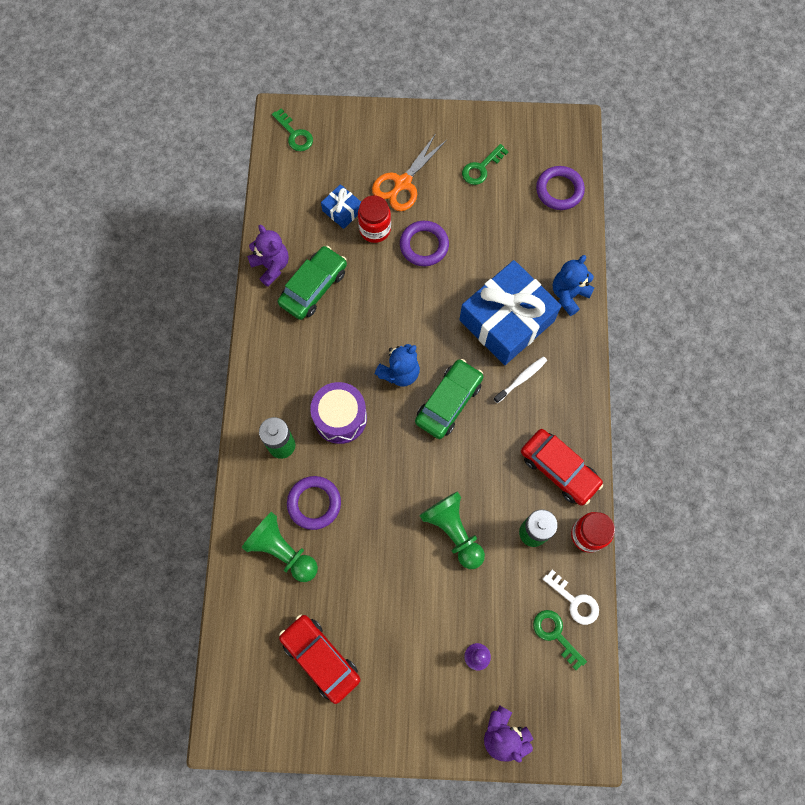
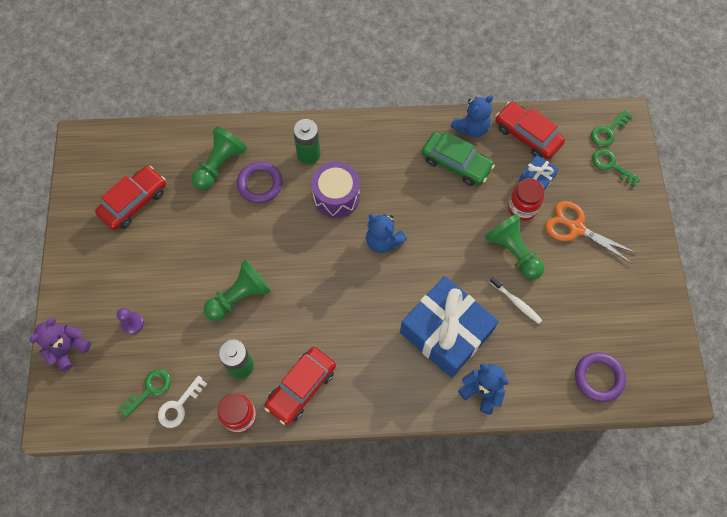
camera: 85 degrees right, 5 degrees down
(271, 266) = (471, 128): purple teddy bear -> blue teddy bear
(288, 211) = (527, 135): none -> red car
(424, 245) = (513, 252): purple ring -> green pawn
(448, 402) = (358, 285): green car -> none
(481, 168) = (608, 299): green key -> green key (611, 165)
(521, 379) = (387, 349): white toothbrush -> white toothbrush (516, 302)

